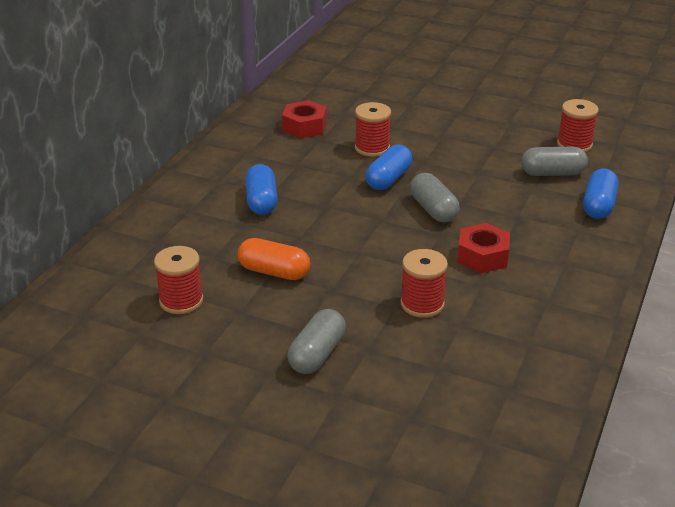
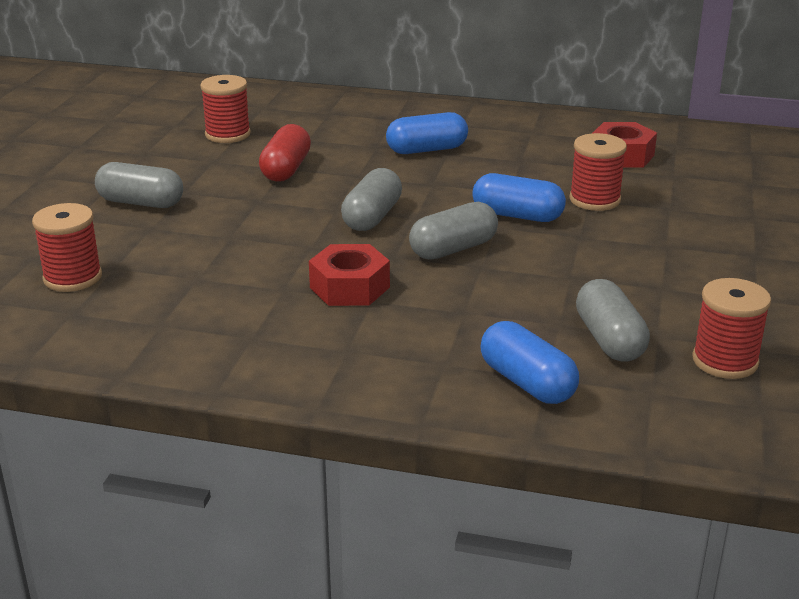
camera: 80 degrees right, 5 degrees down
(274, 272) = (286, 169): orange capsule -> red capsule
(376, 237) = (372, 217): none -> grey capsule
(422, 304) = (236, 252): red spool -> red spool (72, 278)
(598, 205) = (527, 383): blue capsule -> blue capsule turned 45 degrees clockwise

